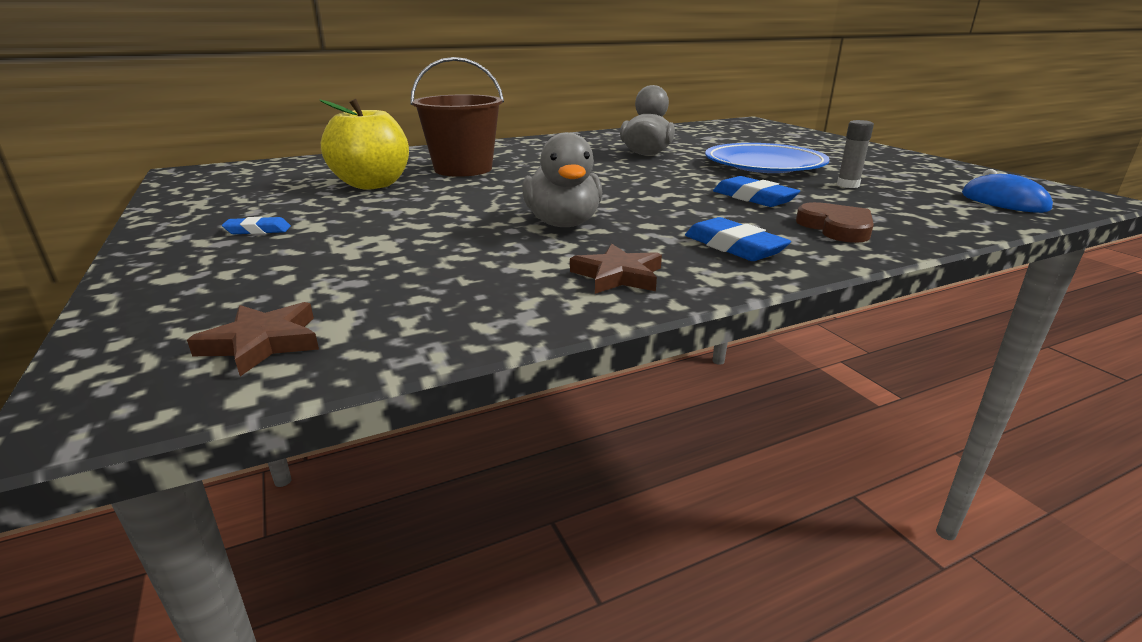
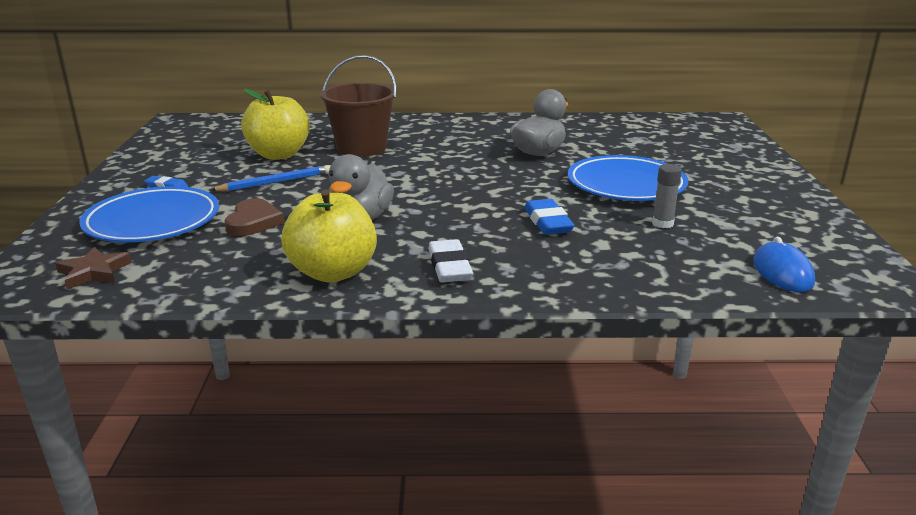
camera: 25 degrees right, 0 degrees up
(285, 268) = (153, 222): none -> blue plate
(405, 207) = (275, 182): none -> blue pencil
(618, 275) = (333, 272): brown star -> yellow apple
(734, 247) = (449, 267): blue eraser -> white eraser
(836, 228) = (562, 267): brown heart -> brown heart (253, 222)

